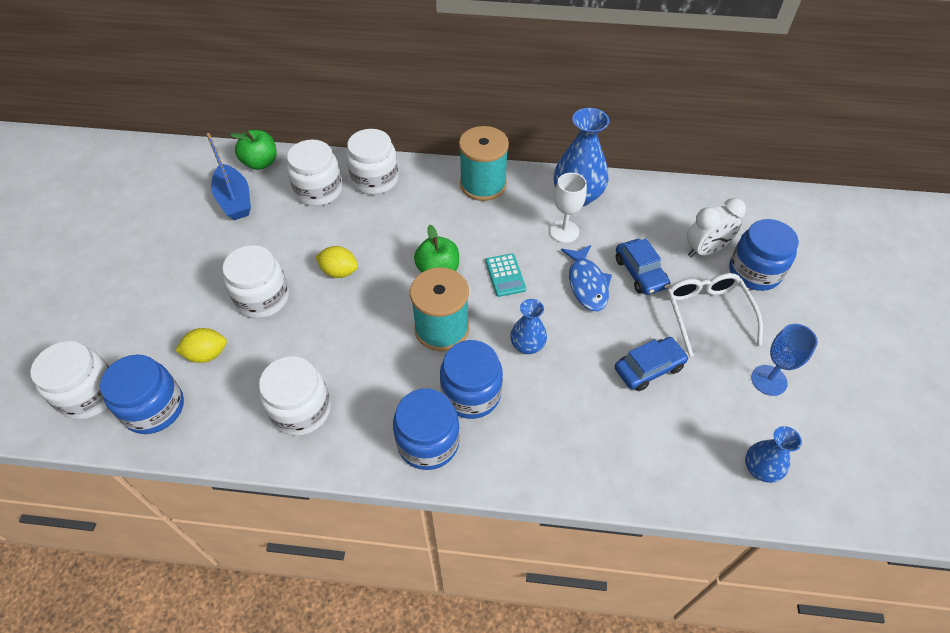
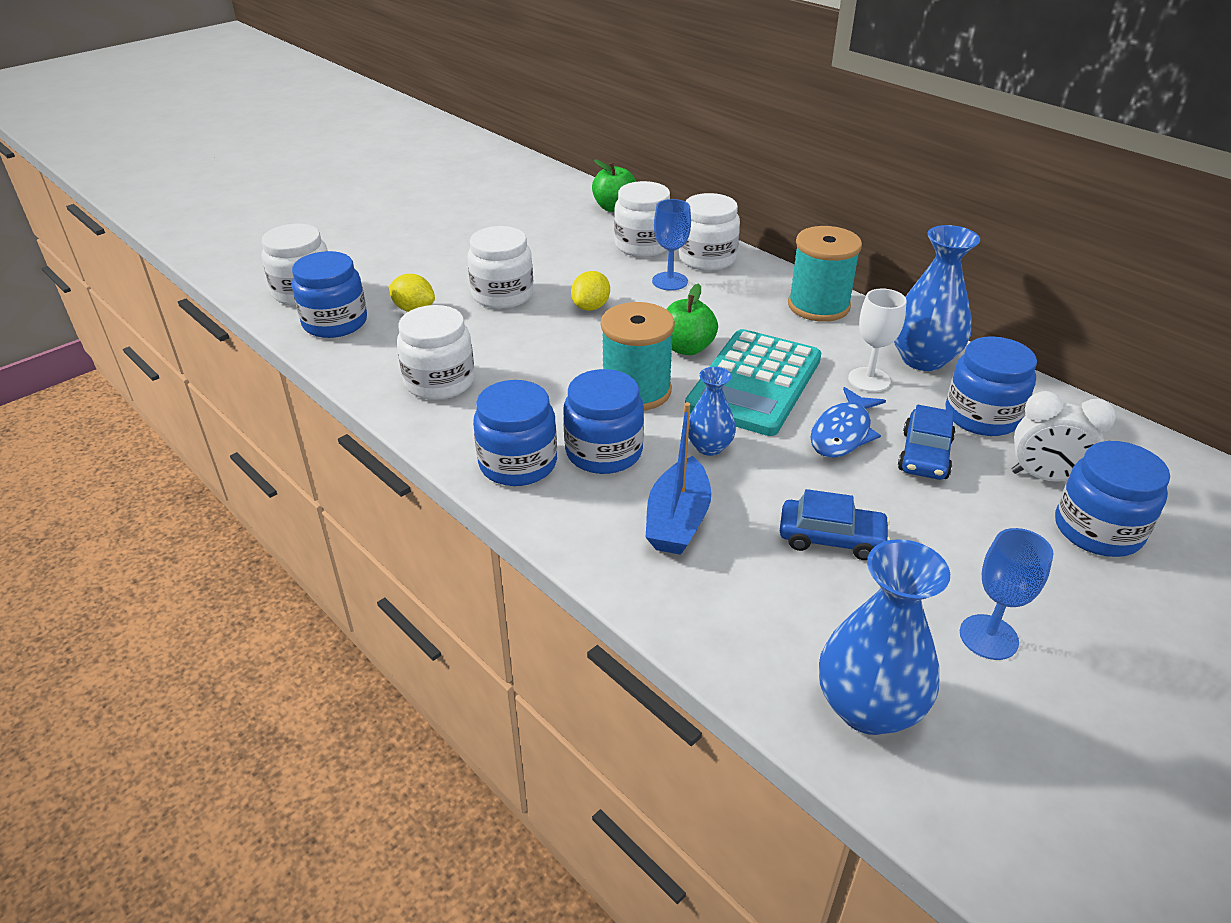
camera: 40 degrees right, 15 degrees down
(234, 200) = (561, 223): blue boat -> blue boat (677, 520)
(339, 272) = (591, 307): yellow lemon -> yellow lemon turned 60 degrees clockwise
(370, 215) = (670, 281): none -> blue goblet
(505, 275) = (754, 383): turquoise calculator -> turquoise calculator, size x2.30
(642, 223) = (982, 416): none -> blue jar
(707, 314) = (974, 533): white glasses -> none
(760, 469) = (868, 708): blue vase -> blue vase, size x1.74

